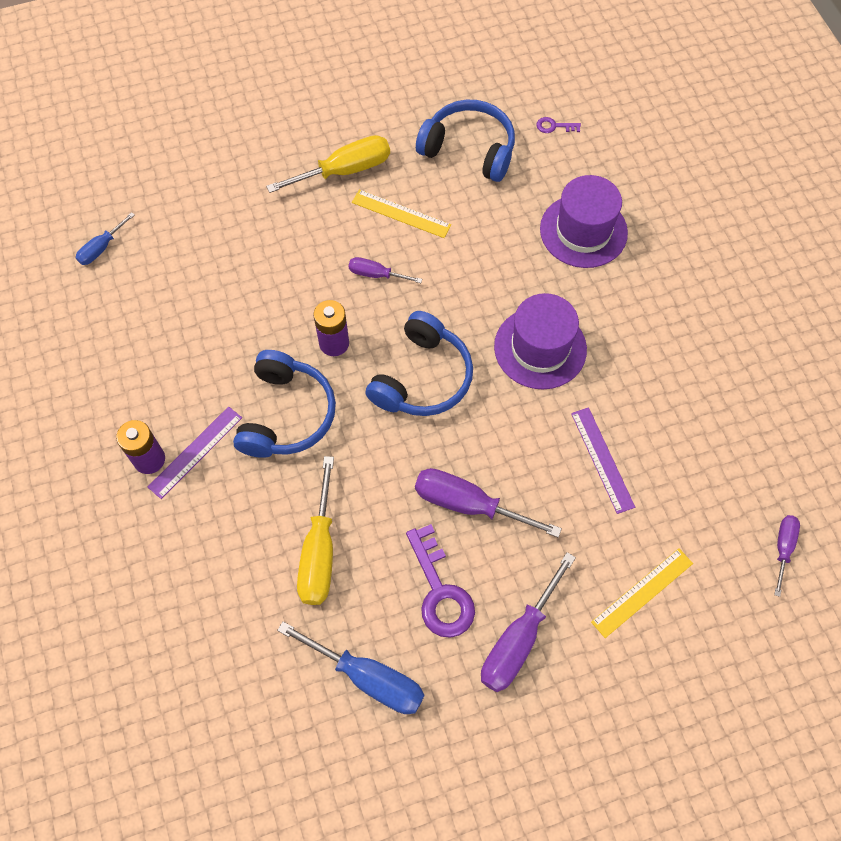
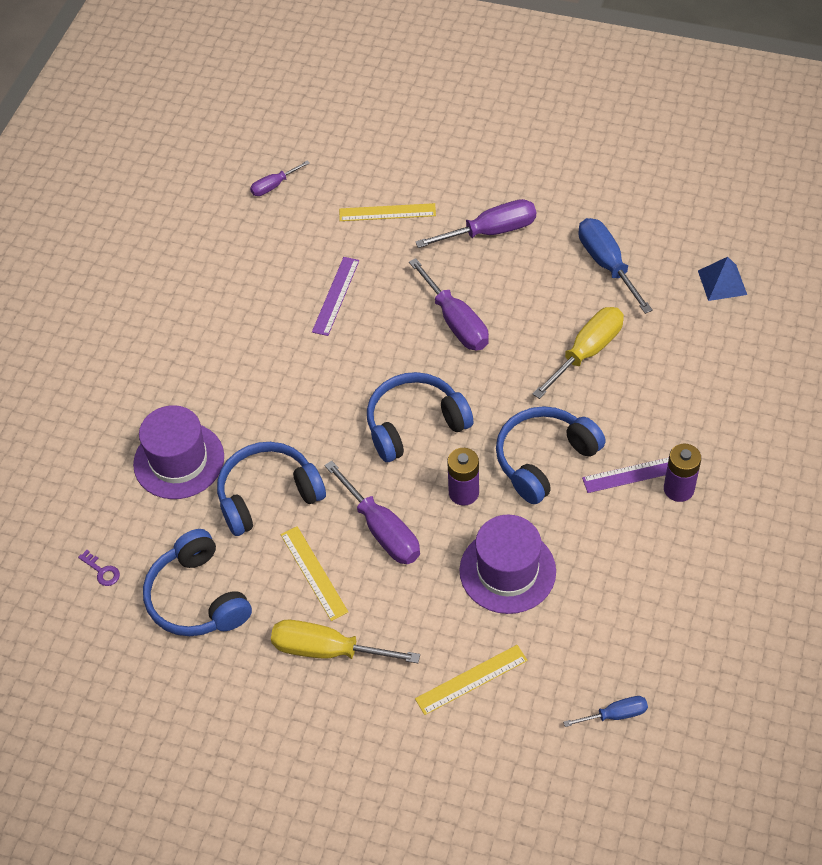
camera: 140 degrees left, 10 degrees down
(225, 211) = (471, 679): none -> yellow ruler
(230, 736) = (722, 282): none -> blue pyramid
(376, 274) = (382, 530): purple screwdriver -> purple screwdriver, size x1.80
(440, 591) = (520, 284): purple key -> none
(489, 247) = (268, 495): none -> blue headphones
(540, 348) = (305, 392): purple hat -> purple hat (507, 571)

